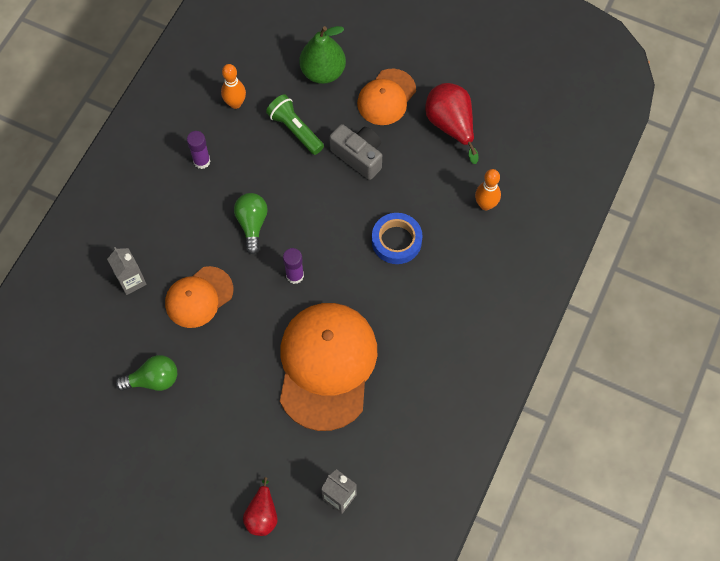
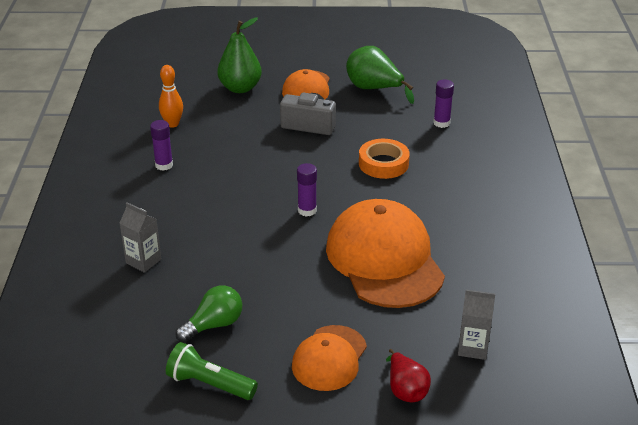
camera: 25 degrees left, 30 degrees down
(199, 297) = (222, 252): orange cap -> orange cap (329, 358)
(252, 224) = (241, 190): green light bulb -> none
(295, 130) = (239, 125): green flashlight -> green flashlight (209, 384)
(396, 241) = (383, 163): blue tape -> orange tape
(451, 125) = (374, 89): red pear -> green pear
(485, 205) = (441, 123): orange bowling pin -> purple glue stick

